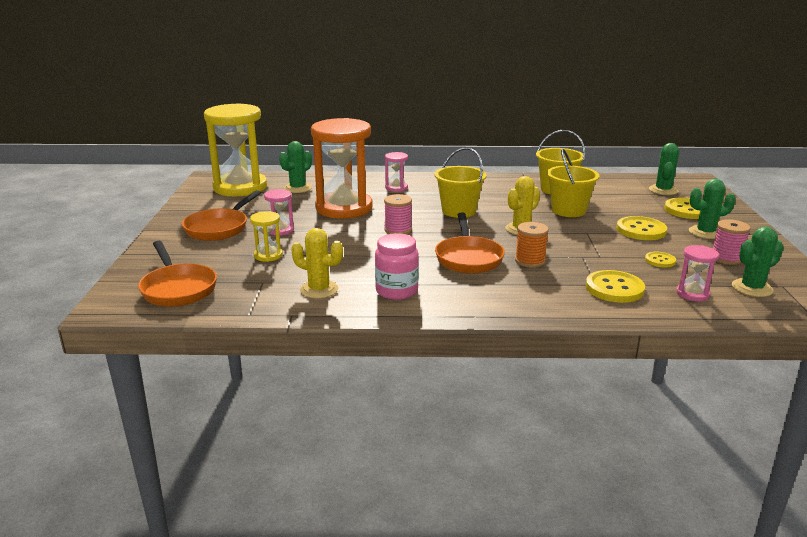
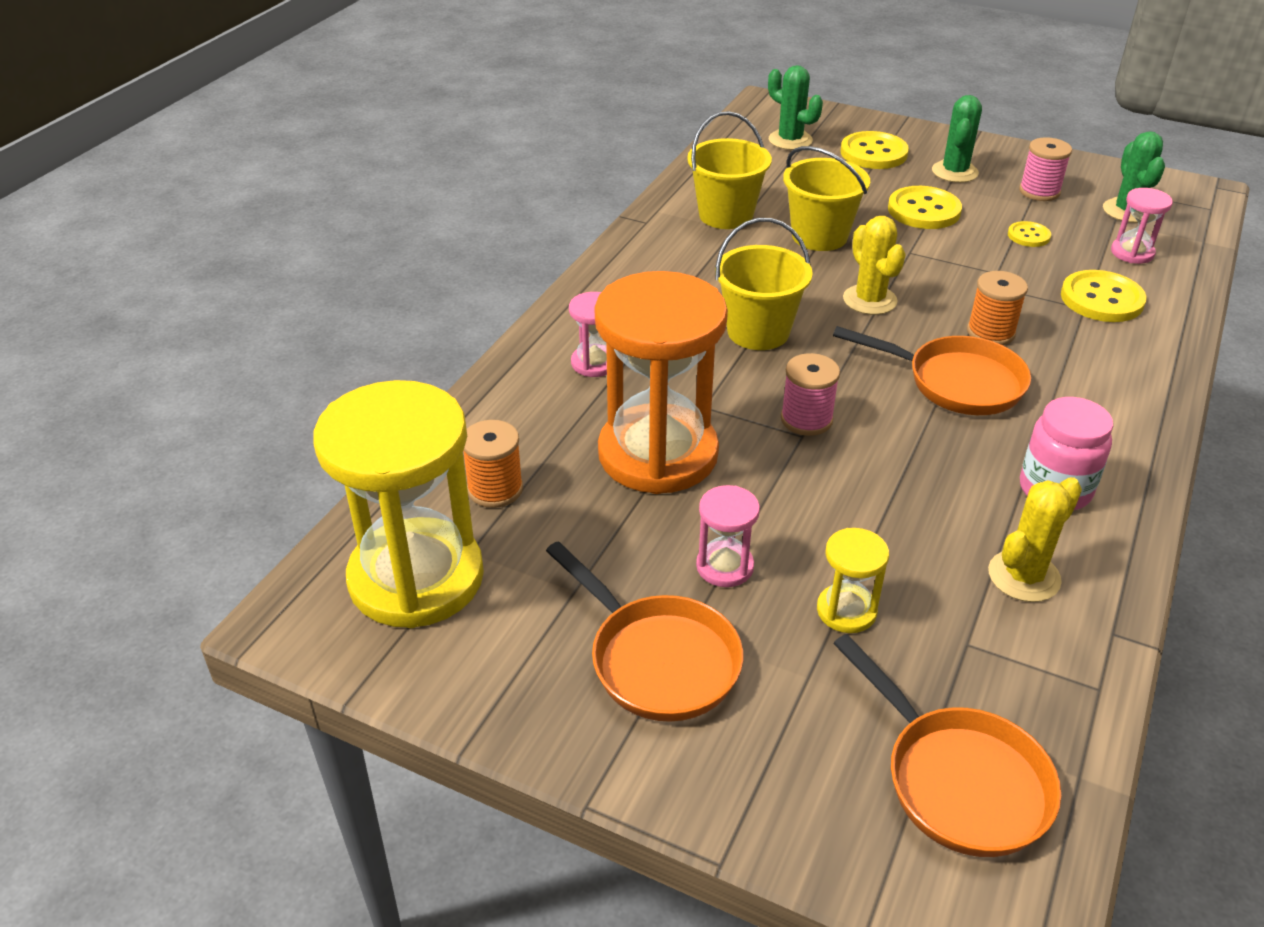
camera: 65 degrees left, 15 degrees up
(178, 288) = (958, 780): orange pan -> orange pan turned 60 degrees clockwise
(297, 188) = (495, 489): green cactus -> orange spool

